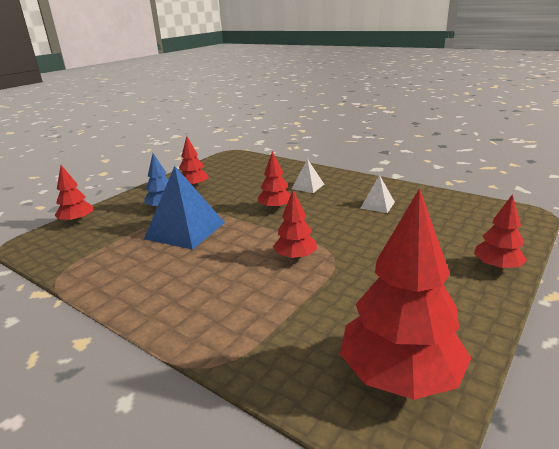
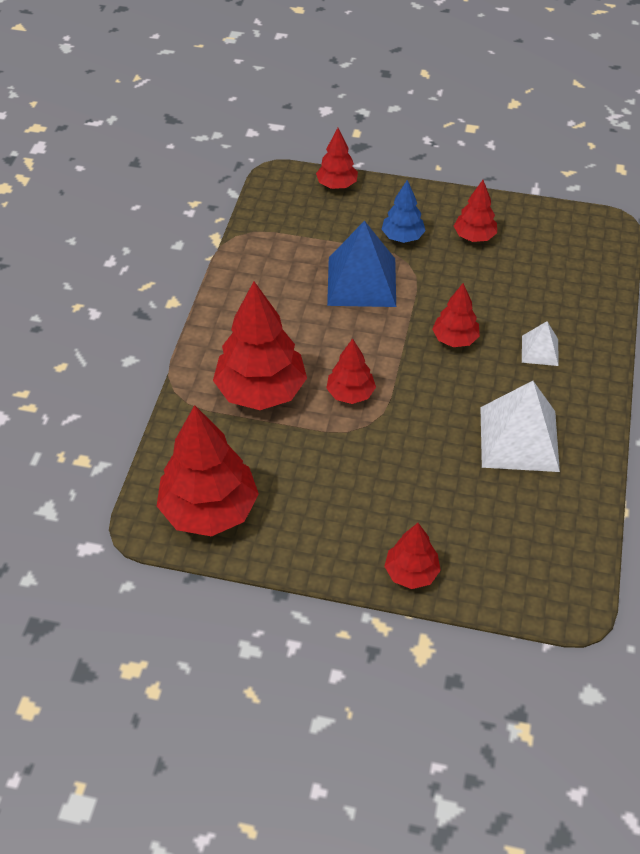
camera: 65 degrees right, 25 degrees up
(258, 303) = (261, 391): none -> red tree
(377, 205) = (519, 438): white pyramid -> white pyramid, size x1.97

